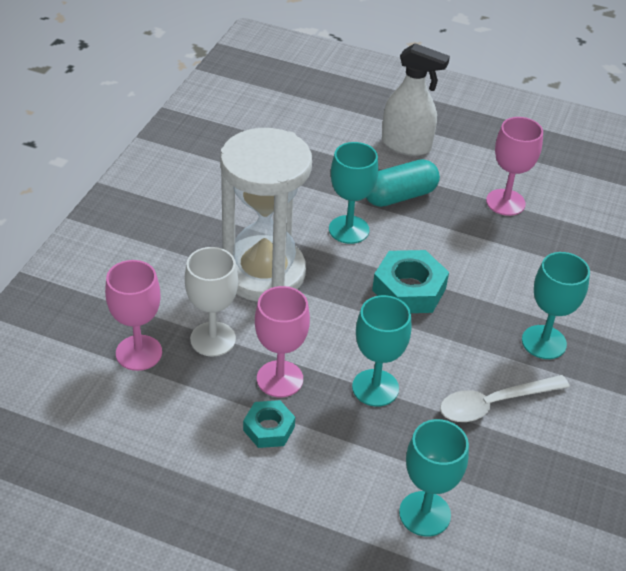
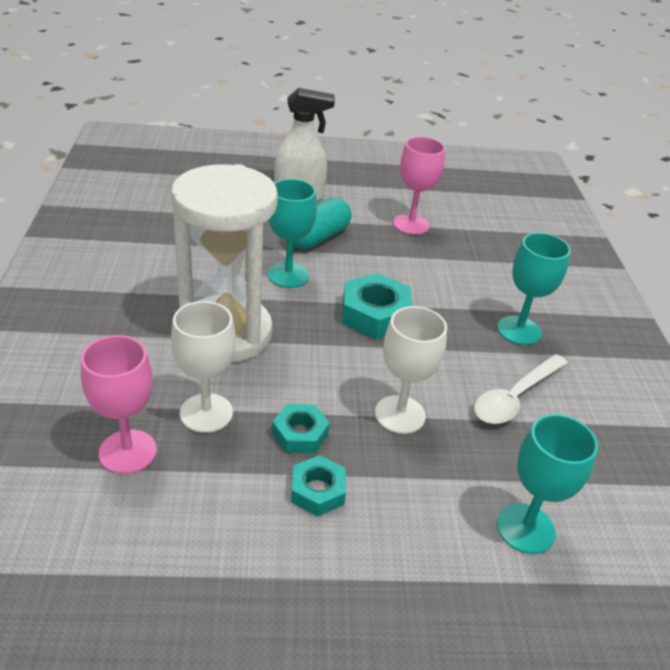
camera: 25 degrees left, 5 degrees down
(280, 379) = (300, 434): pink goblet -> turquoise nut
(375, 388) = (400, 414): turquoise goblet -> white goblet

